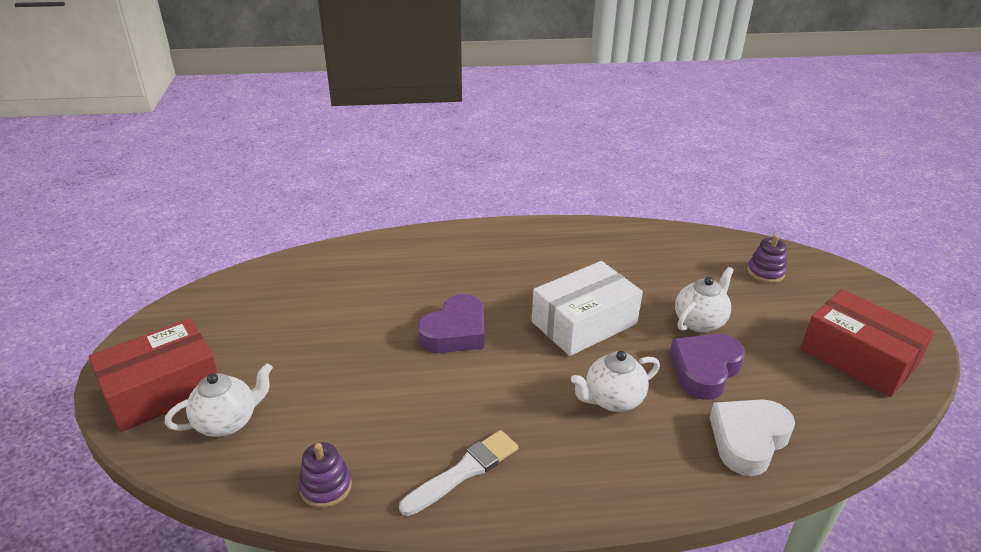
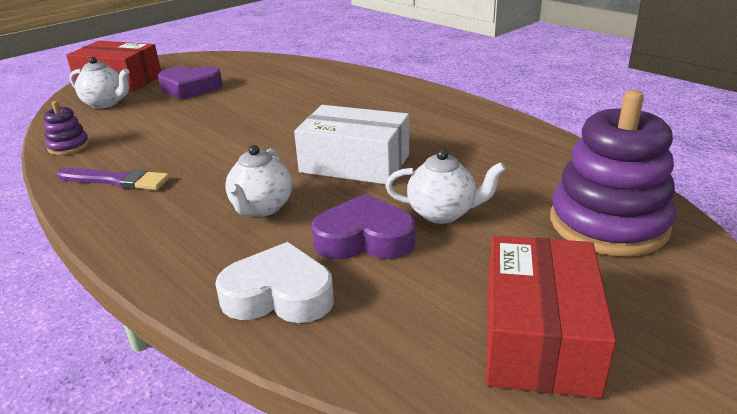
camera: 55 degrees right, 5 degrees down
(455, 332) = (272, 125): purple heart -> purple heart (190, 88)
(464, 471) = (117, 180): white brush -> purple brush
(612, 400) = (261, 208): white teapot -> white teapot turned 105 degrees counterclockwise
(765, 272) = (608, 224): purple stacking toy -> purple stacking toy, size x2.17

